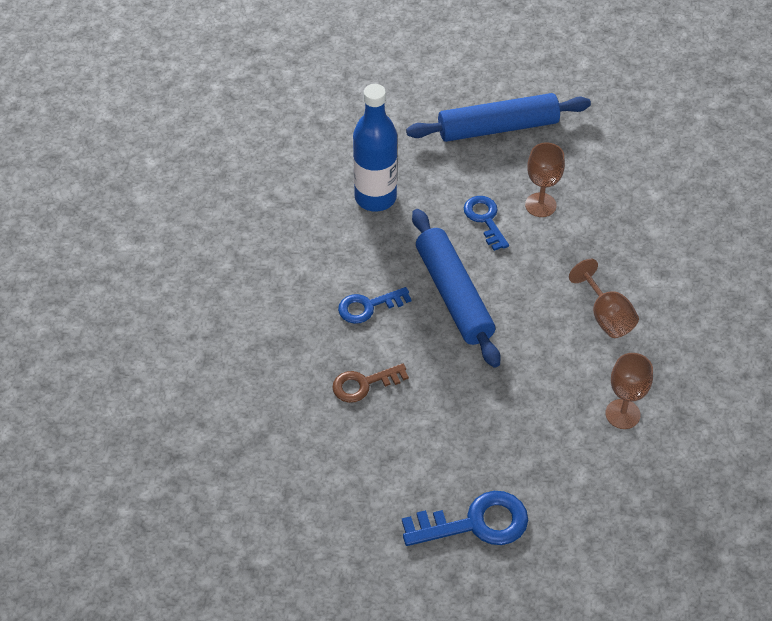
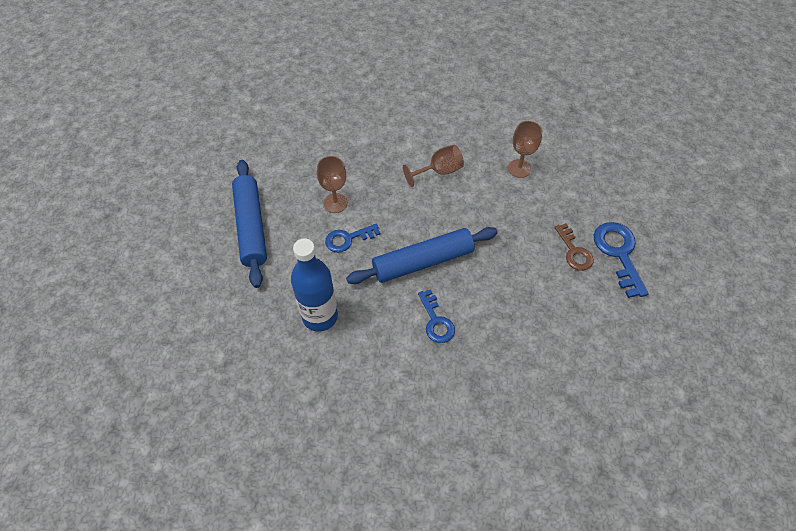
camera: 90 degrees left, 5 degrees up
(363, 384) = (512, 324): brown key -> brown key (574, 252)

